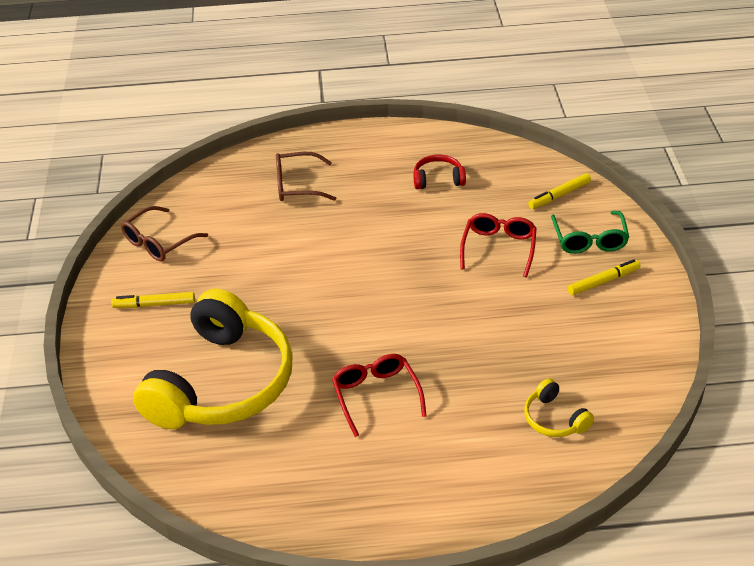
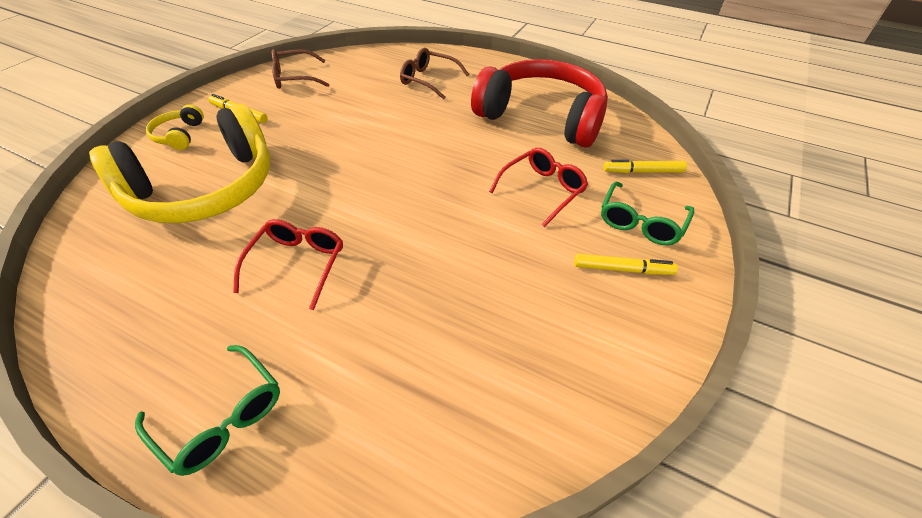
camera: 30 degrees right, 5 degrees up
(438, 179) = (542, 117): red headphones -> red headphones, size x2.46
(440, 503) = (220, 416): none -> green glasses
(554, 419) = (433, 393): yellow headphones -> yellow headphones (179, 135)

